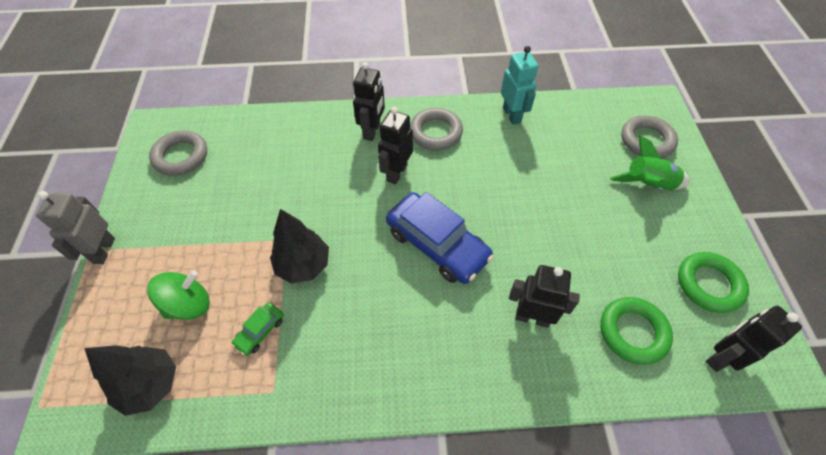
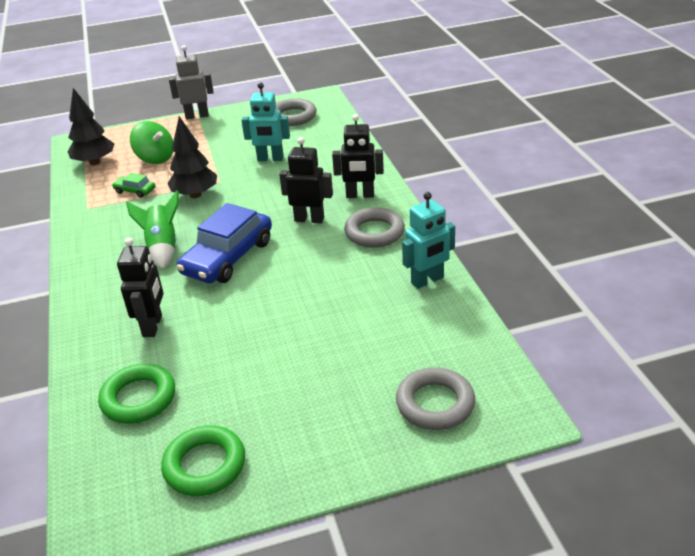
camera: 80 degrees right, 20 degrees down
(264, 188) = (270, 159): none -> turquoise robot
(647, 185) = (352, 406): green rocket -> green rocket (162, 247)
(720, 357) = (110, 472): black robot -> none

